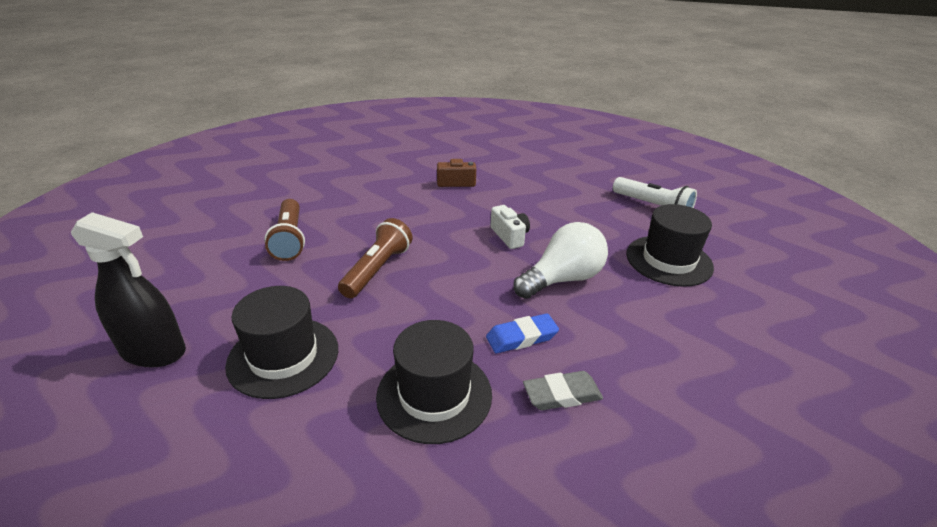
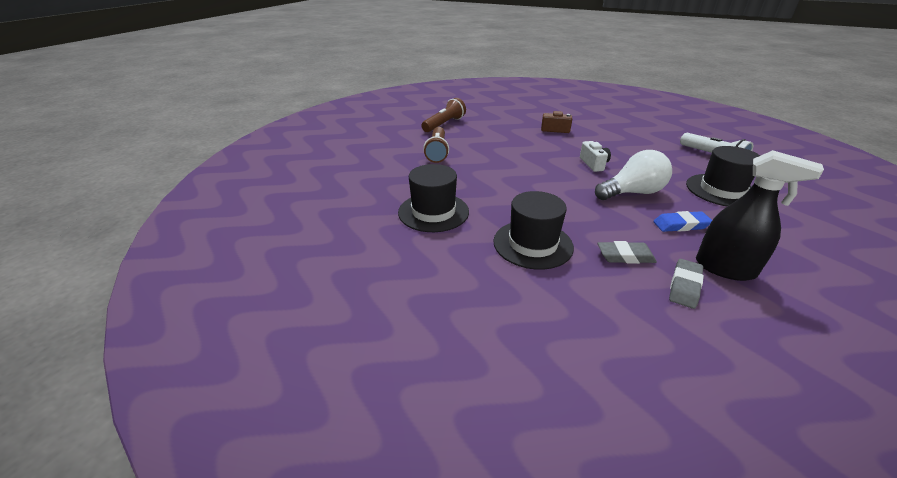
camera: 15 degrees right, 0 degrees up
(154, 351) = (355, 200): black spray bottle -> black spray bottle (725, 268)
(377, 269) = (496, 174): brown flashlight -> brown flashlight (444, 124)
(521, 337) = (598, 222): blue eraser -> blue eraser (681, 225)
(642, 435) = (684, 286): none -> grey eraser

